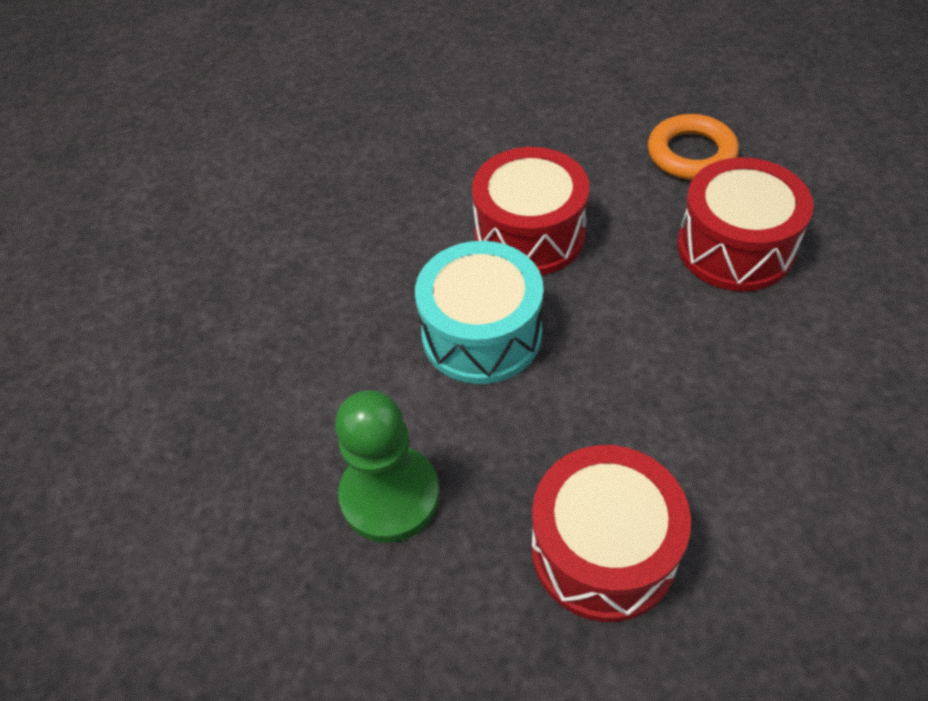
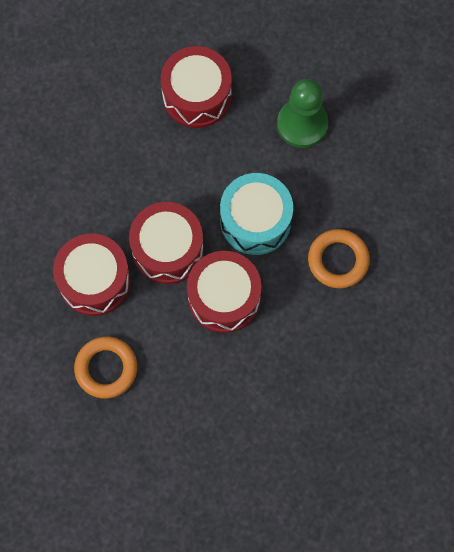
camera: 175 degrees right, 20 degrees up
(351, 285) = (338, 260): none -> orange ring
(625, 290) = (167, 249): none -> red drum

